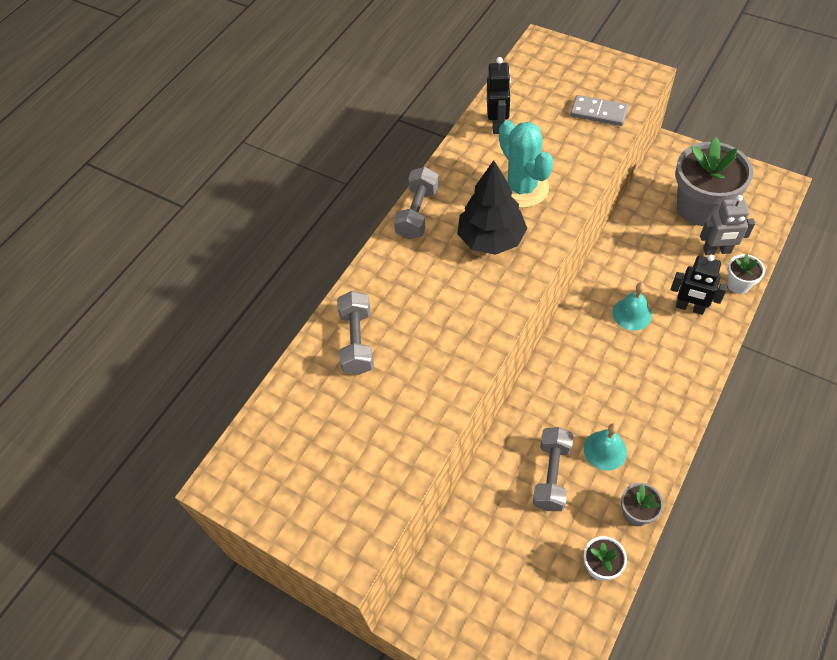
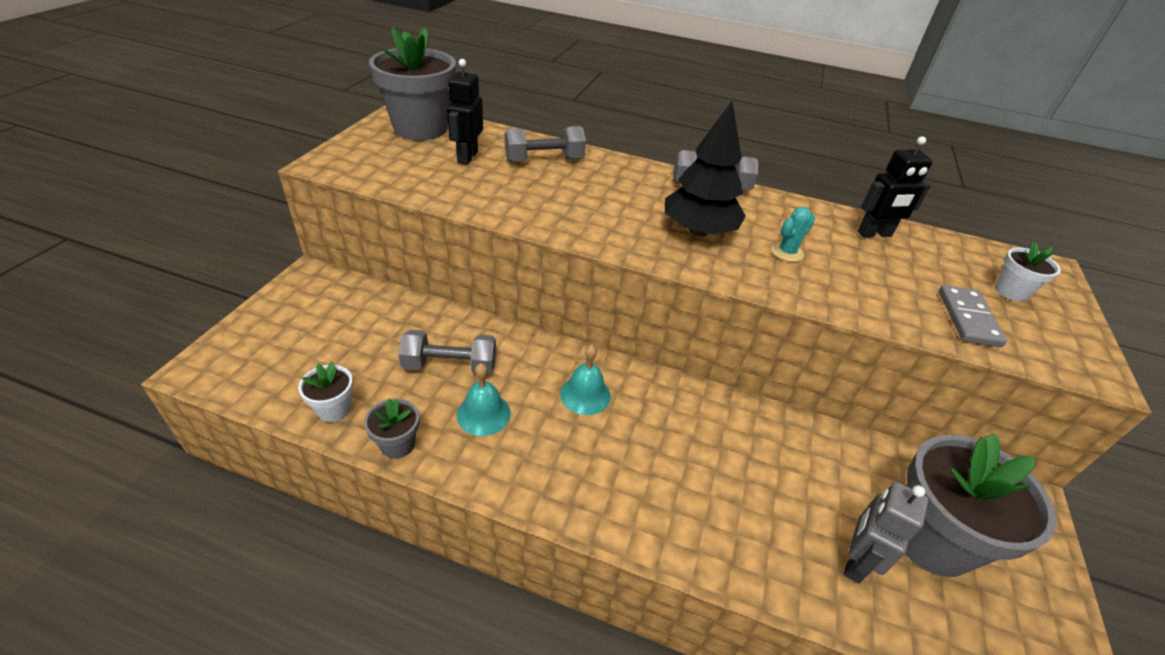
camera: 70 degrees right, 15 degrees down
(269, 462) = (420, 128): none -> grey flower pot
(522, 188) = (787, 252): turquoise cactus -> turquoise cactus, size x0.49
(632, 314) = (692, 443): turquoise bell -> turquoise bell (585, 394)
(689, 307) = (728, 516): black robot -> black robot (467, 157)
(717, 251) = (855, 561): grey robot -> grey robot turned 45 degrees clockwise
(738, 284) = (801, 592): white flower pot -> white flower pot (1011, 291)

